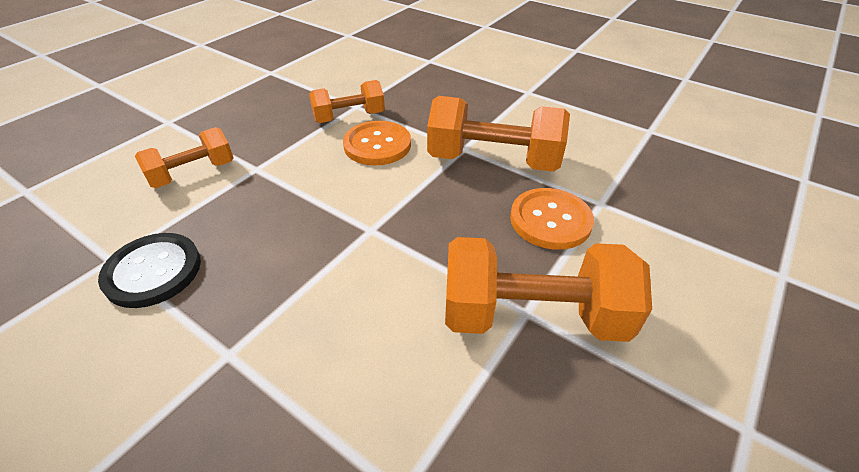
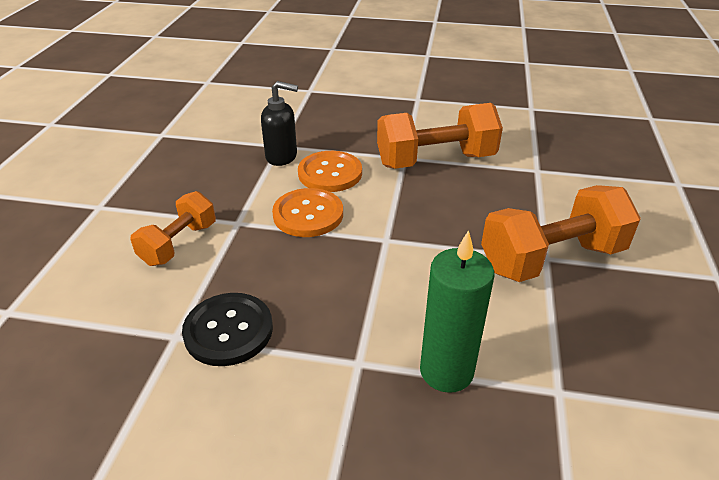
camera: 25 degrees left, 5 degrees down
(301, 404) = (446, 371): none -> green candle
(349, 117) = (282, 157): orange dumbbell -> black soap dispenser
(550, 220) = (513, 192): orange button -> orange button (308, 214)

